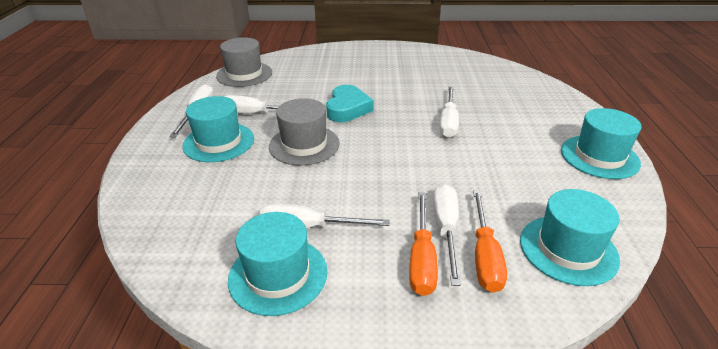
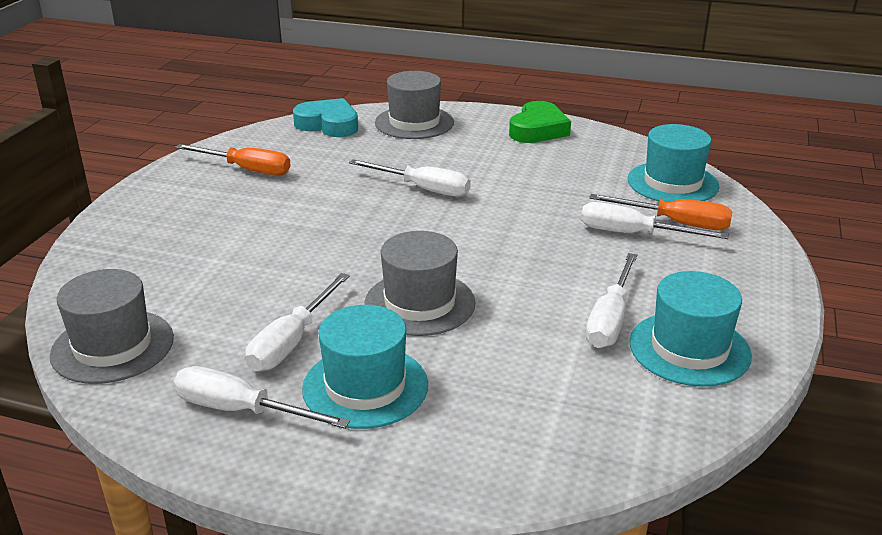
camera: 75 degrees left, 5 degrees down
(347, 108) = (335, 254): turquoise heart -> turquoise heart (328, 124)
(421, 259) = (675, 256): orange screwdriver -> orange screwdriver (247, 170)
(548, 102) = (414, 122): none -> grey hat
(599, 157) = (538, 129): turquoise hat -> green heart

